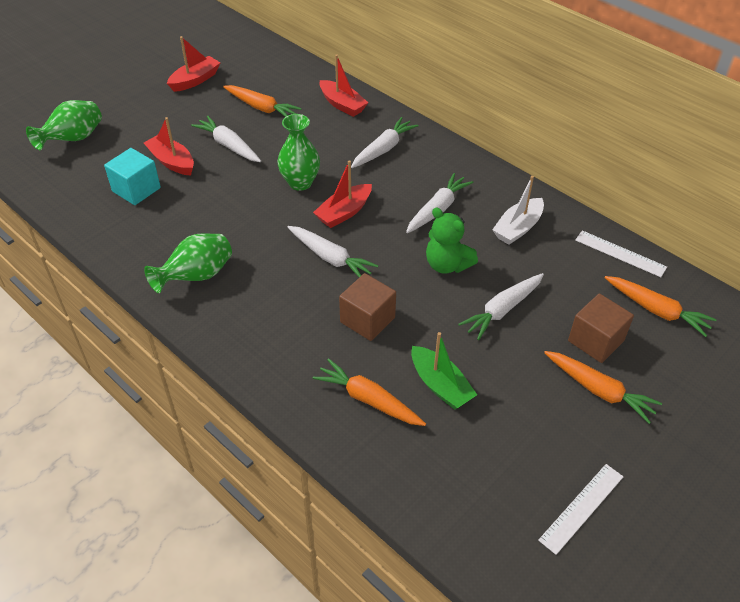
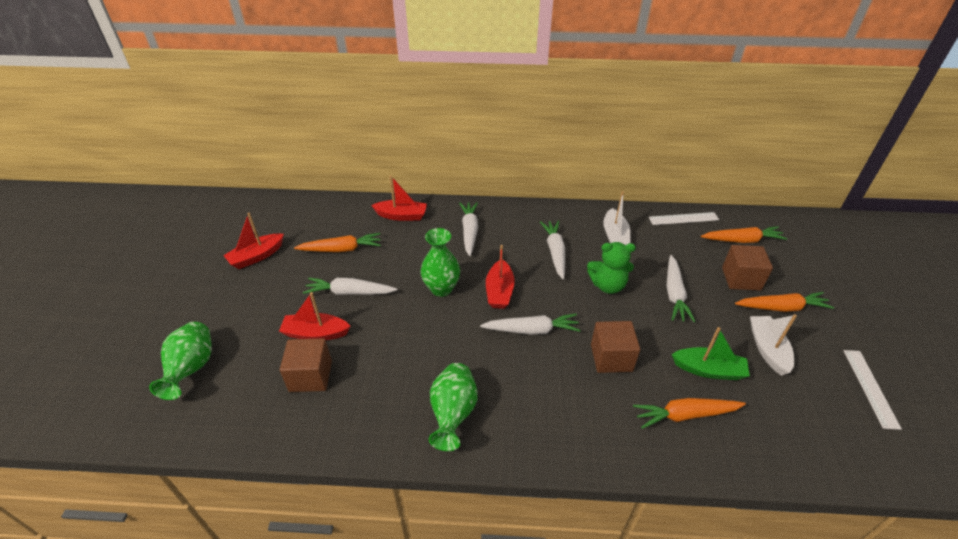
camera: 40 degrees left, 5 degrees down
(136, 189) = (310, 376): turquoise cube -> brown cube
(195, 80) = (256, 256): red boat -> red boat turned 135 degrees counterclockwise
(524, 410) = (767, 349): none -> white boat

